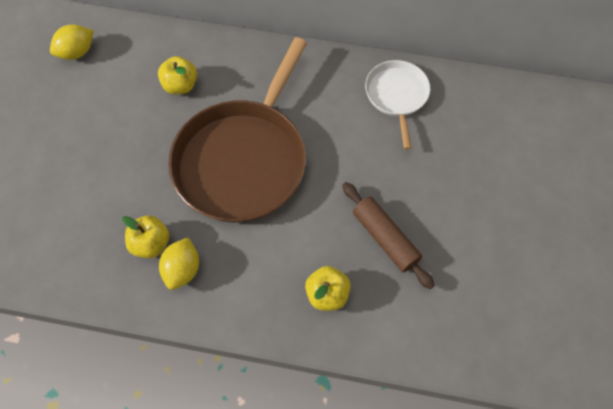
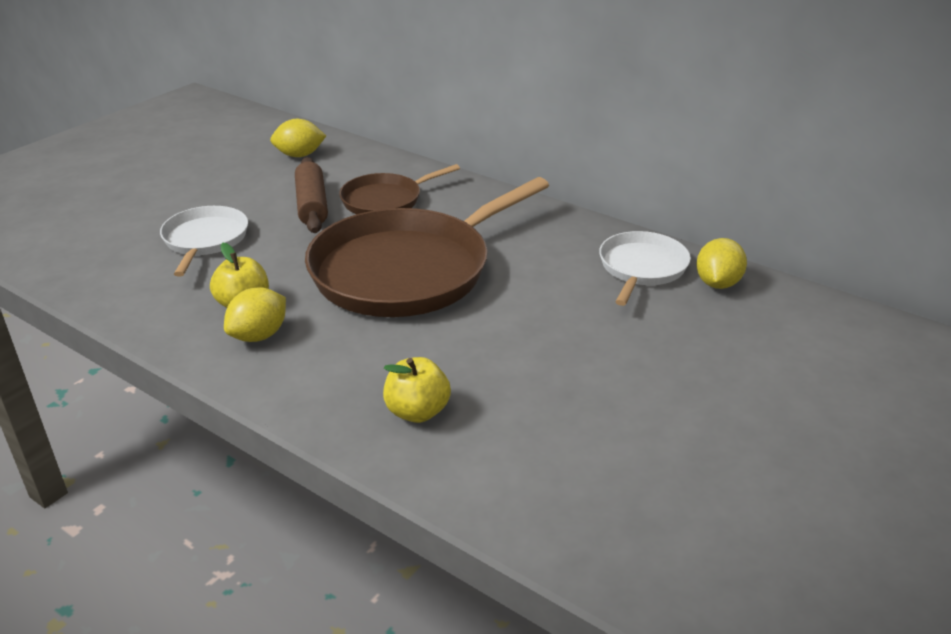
camera: 25 degrees right, 30 degrees down
(72, 186) = (205, 240): none -> white pan
(180, 85) = (385, 200): yellow apple -> brown pan
(385, 238) = (536, 384): brown rolling pin -> brown rolling pin (312, 205)
(450, 93) = (717, 283): none -> yellow lemon

